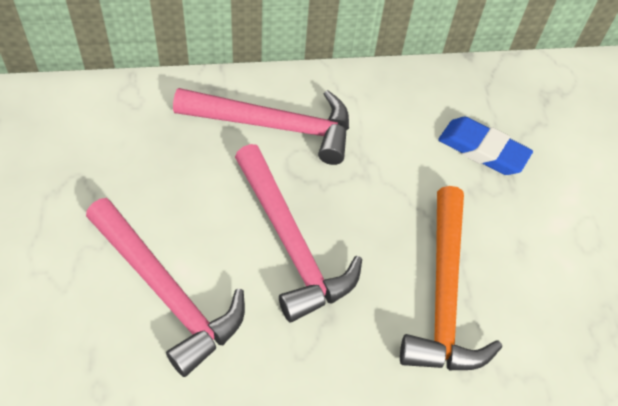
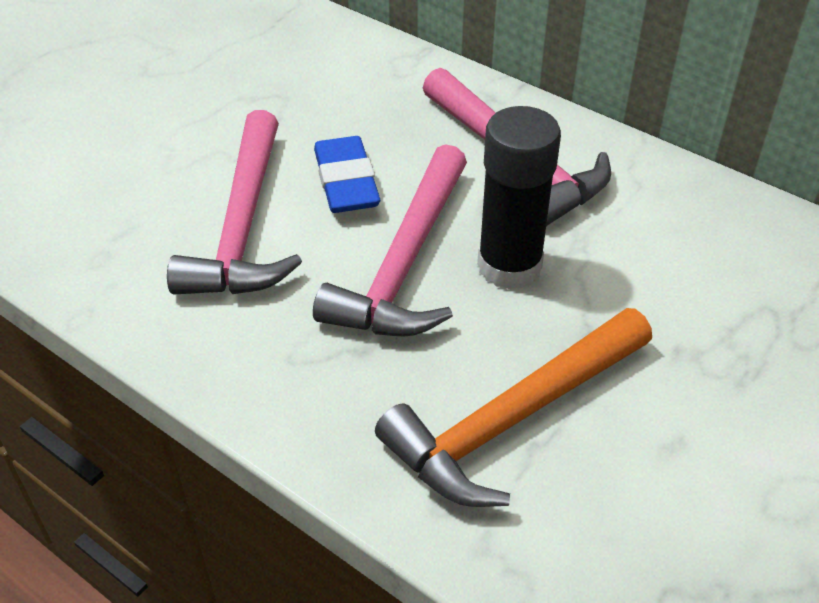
camera: 50 degrees right, 10 degrees down
(346, 201) = (509, 266): none -> black glue stick
(482, 150) = (747, 321): blue eraser -> blue eraser (346, 182)

